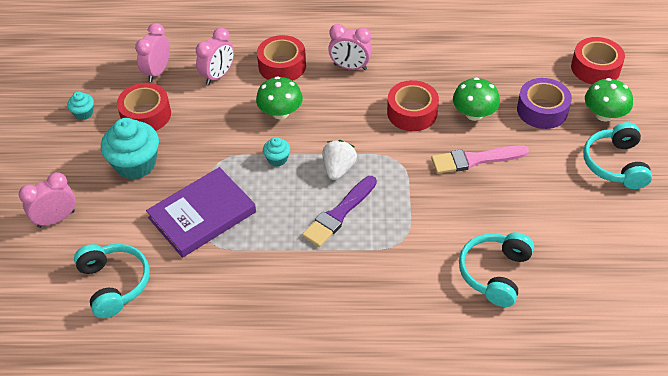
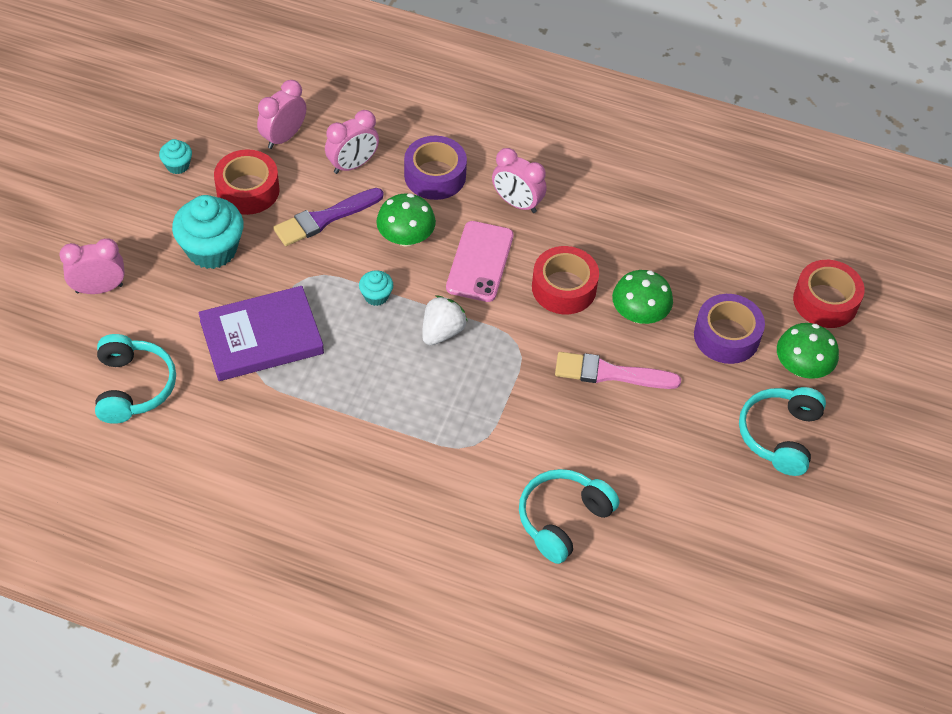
camera: 15 degrees right, 5 degrees up
(282, 66) = (435, 176): red tape -> purple tape
(339, 214) = (417, 388): purple brush -> purple brush (325, 218)
(342, 113) = (479, 262): none -> pink phone

